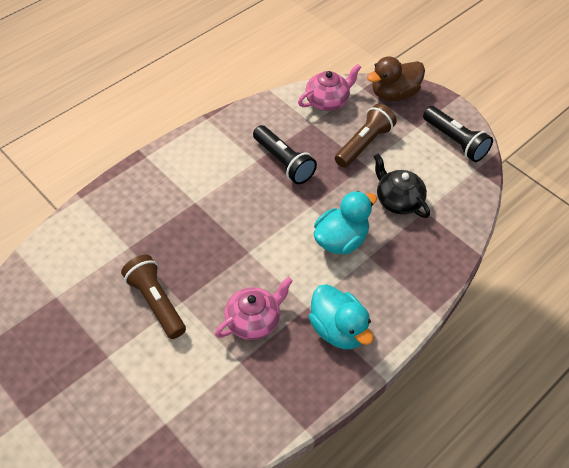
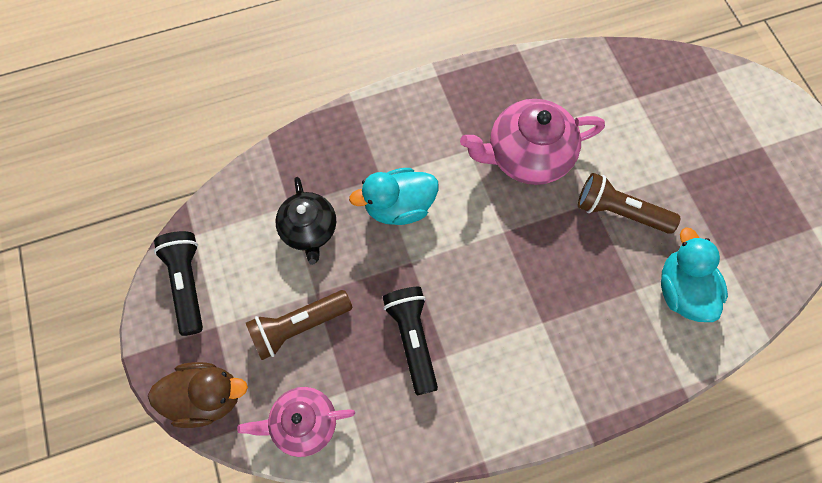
camera: 155 degrees left, 15 degrees up
(156, 302) = (619, 211): brown flashlight -> brown flashlight turned 120 degrees clockwise
(254, 321) = (527, 156): pink teapot -> pink teapot, size x1.54
(338, 329) = (450, 117): turquoise duck -> turquoise duck (682, 290)

